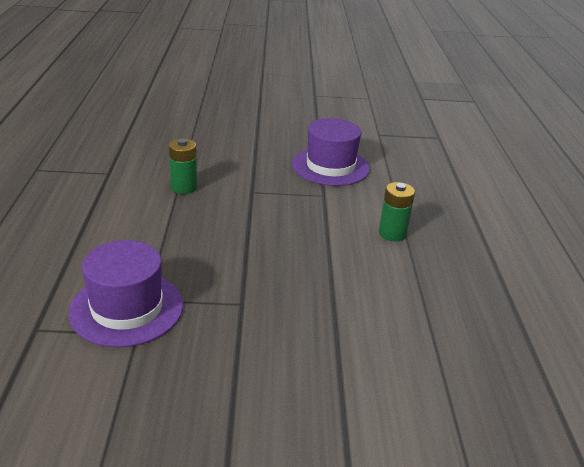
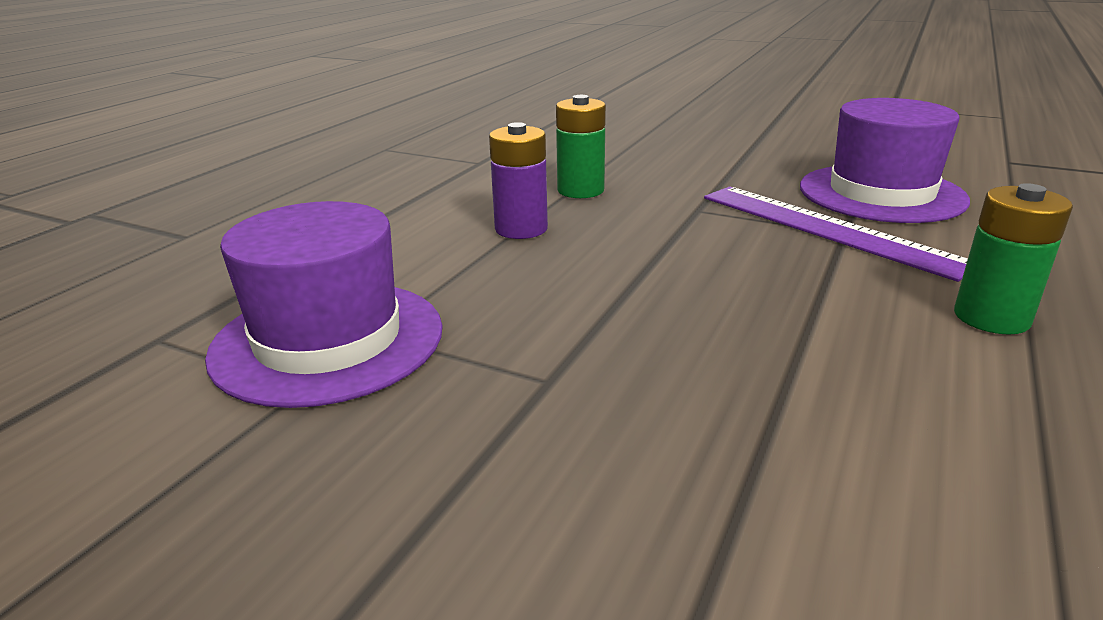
camera: 30 degrees right, 5 degrees down
(170, 221) = (521, 229): none -> purple battery
(315, 194) = (827, 228): none -> purple ruler

